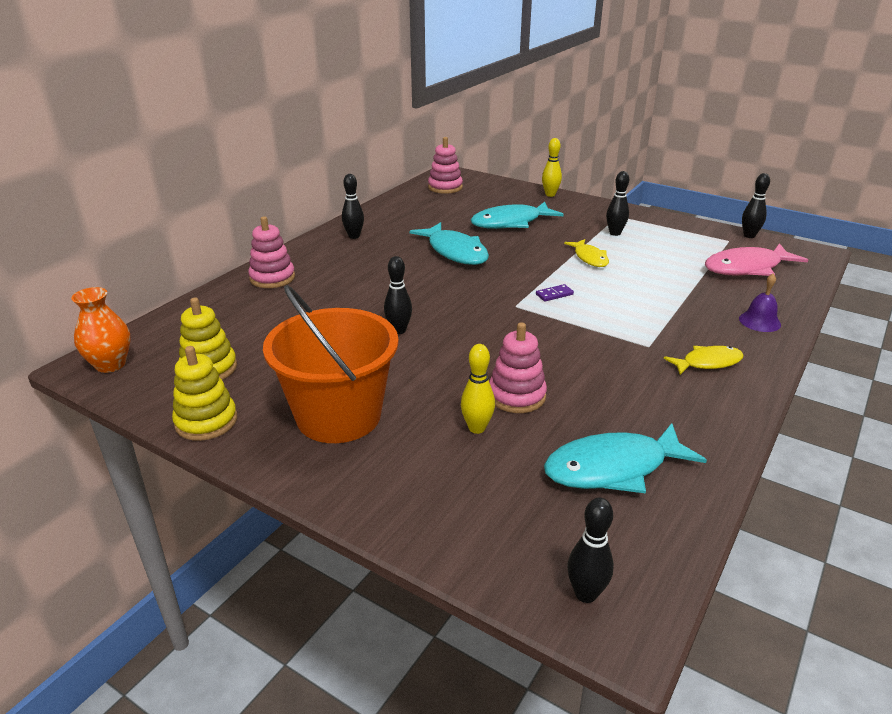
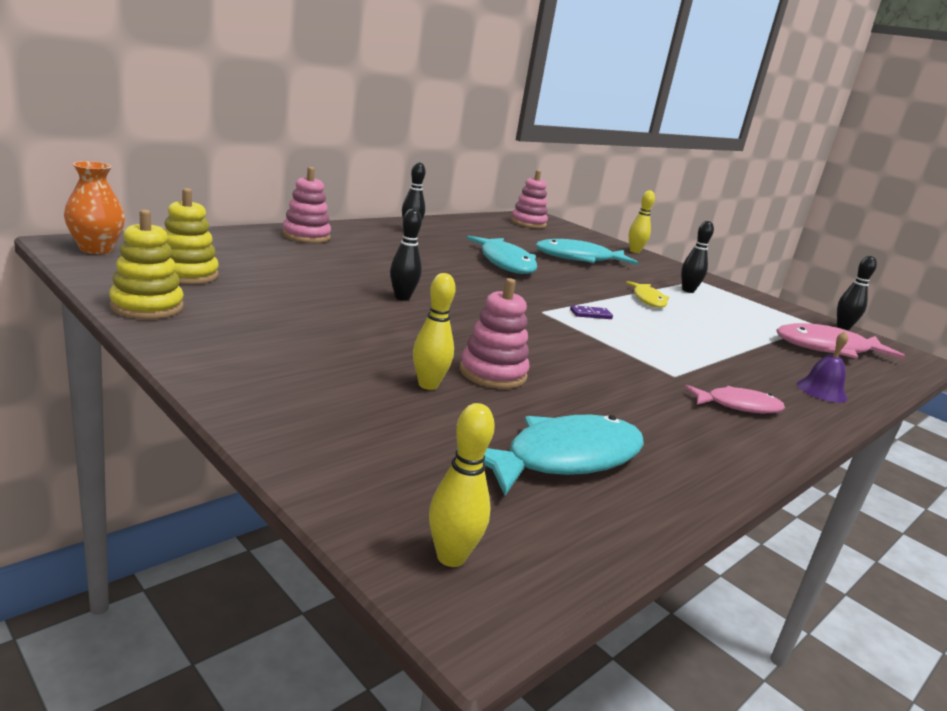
camera: 10 degrees right, 10 degrees down
(339, 416) = (285, 337): orange bucket -> none
(585, 594) = (451, 557): black bowling pin -> yellow bowling pin
(613, 468) = (565, 458): turquoise fish -> turquoise fish turned 150 degrees clockwise
(708, 362) = (738, 406): yellow fish -> pink fish

